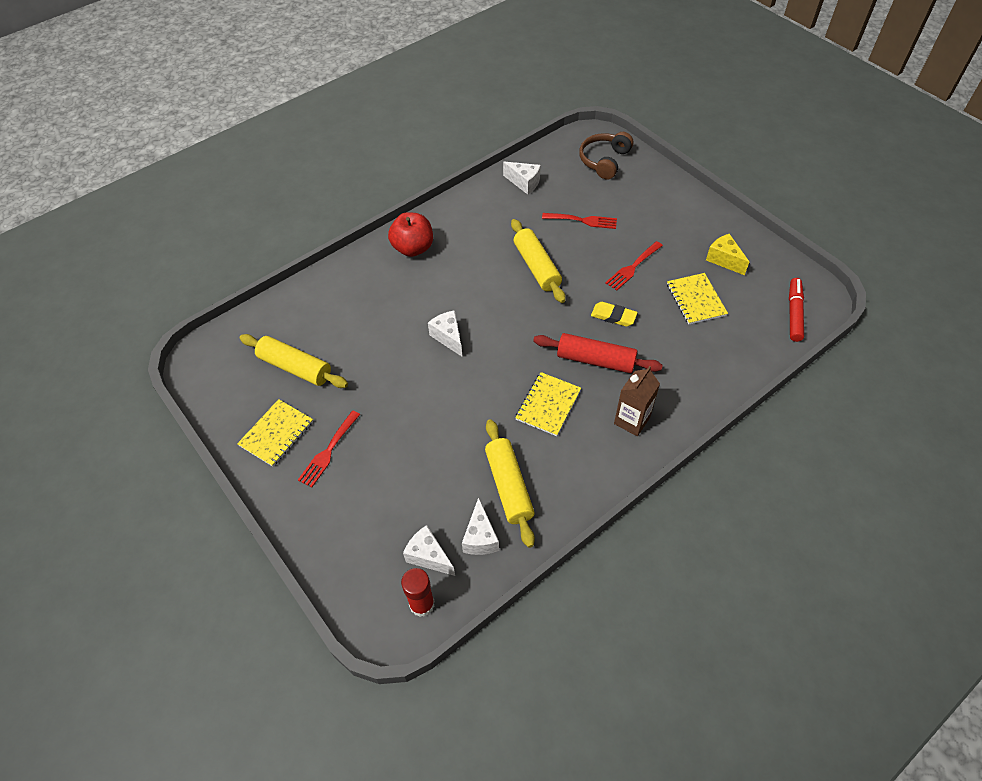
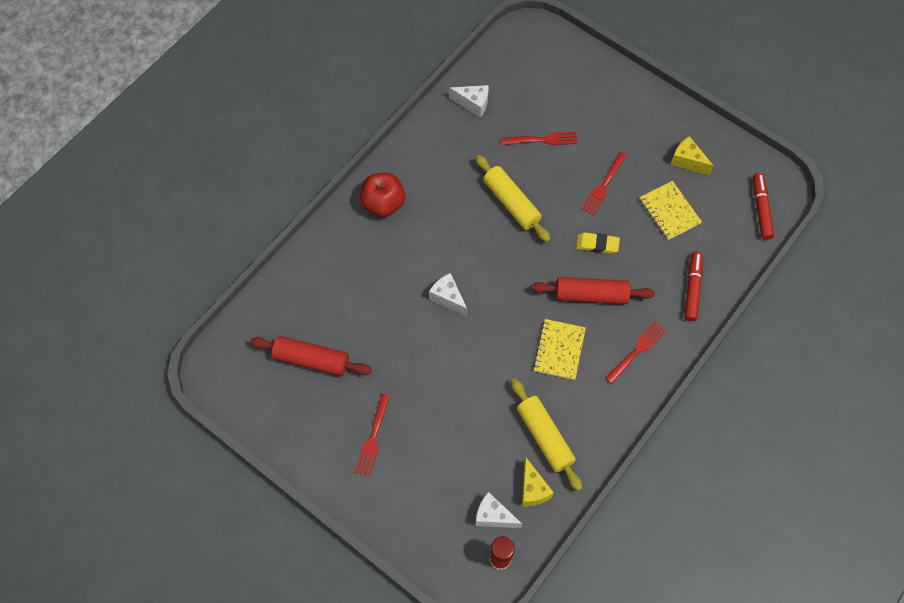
camera: 15 degrees left, 10 degrees up
(276, 433) = (318, 431): yellow notebook -> none
(295, 367) = (311, 360): yellow rolling pin -> red rolling pin
(480, 537) = (533, 489): white cheese -> yellow cheese
(604, 161) = (547, 61): brown headphones -> none
(631, 420) = (637, 350): brown carton -> red fork
(705, 373) = (692, 289): none -> red marker

